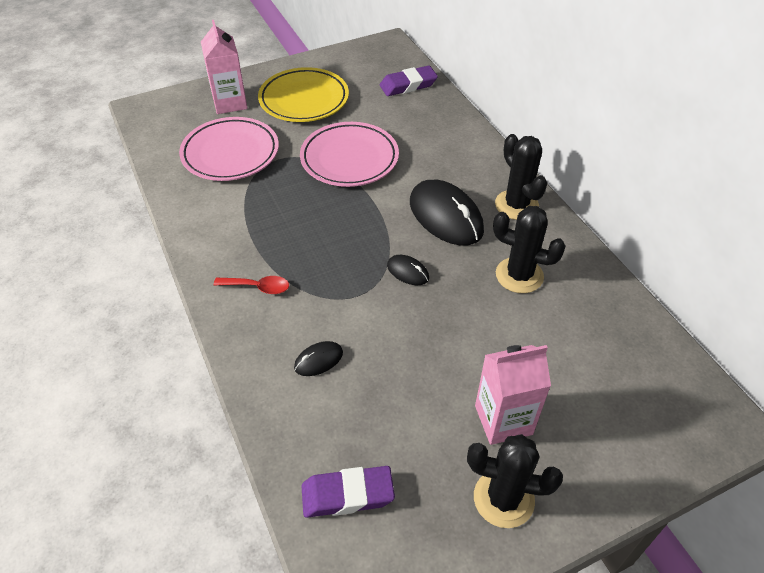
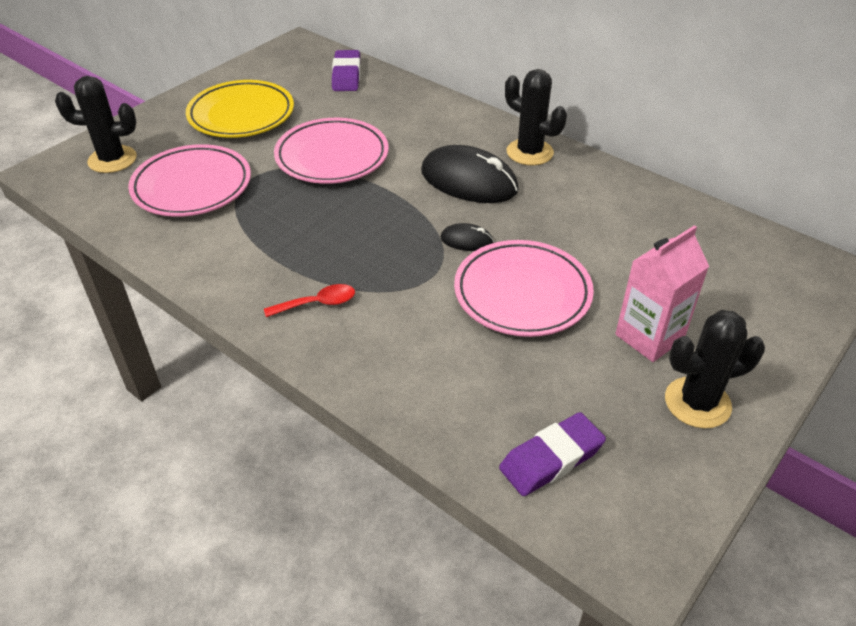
camera: 25 degrees left, 5 degrees down
(230, 103) = (155, 138): pink carton -> none
(318, 360) = (433, 349): black mouse -> none
(408, 85) = (346, 75): purple eraser -> purple eraser turned 45 degrees counterclockwise
(421, 337) = (522, 293): none -> pink plate
(519, 275) = (575, 211): black cactus -> black cactus (112, 160)

